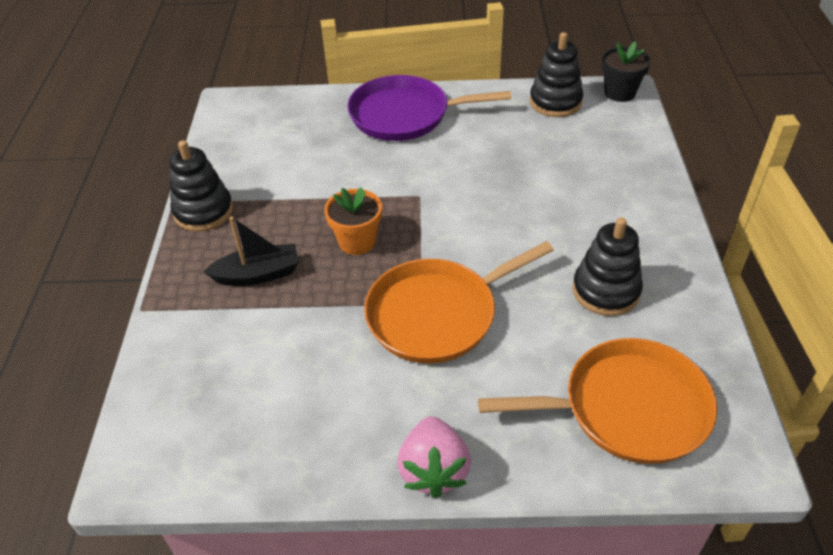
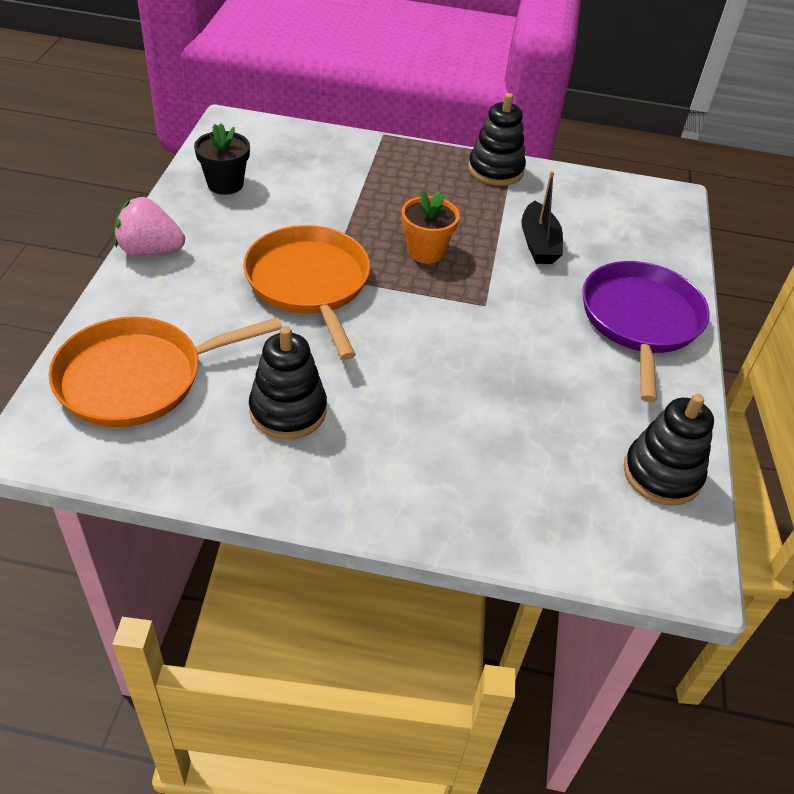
camera: 95 degrees right, 0 degrees up
(258, 274) = (402, 191): black boat -> black boat (538, 244)
(619, 93) = (685, 562): black flower pot -> black flower pot (225, 184)
(627, 408) = (138, 378): orange pan -> orange pan turned 60 degrees clockwise

